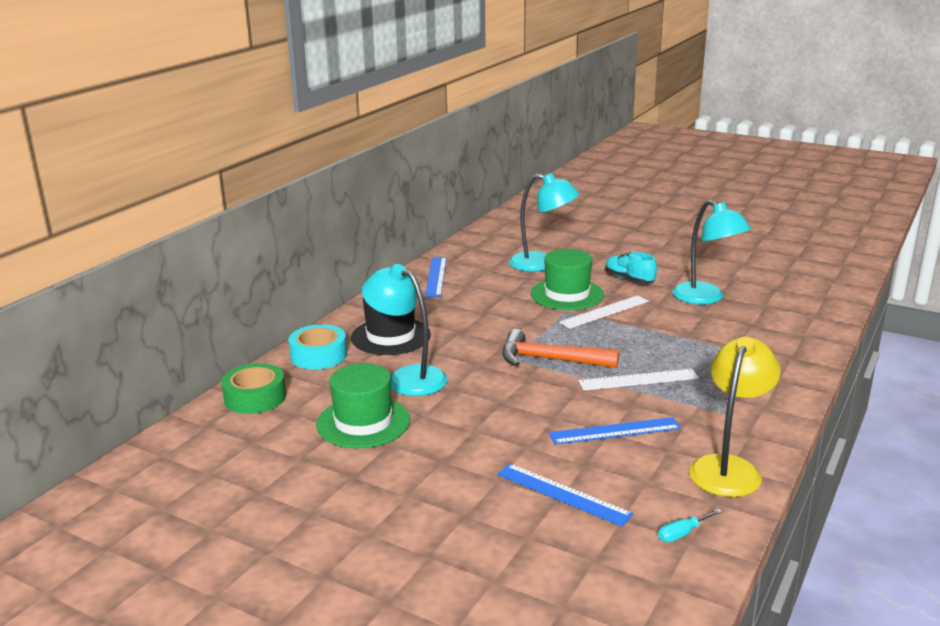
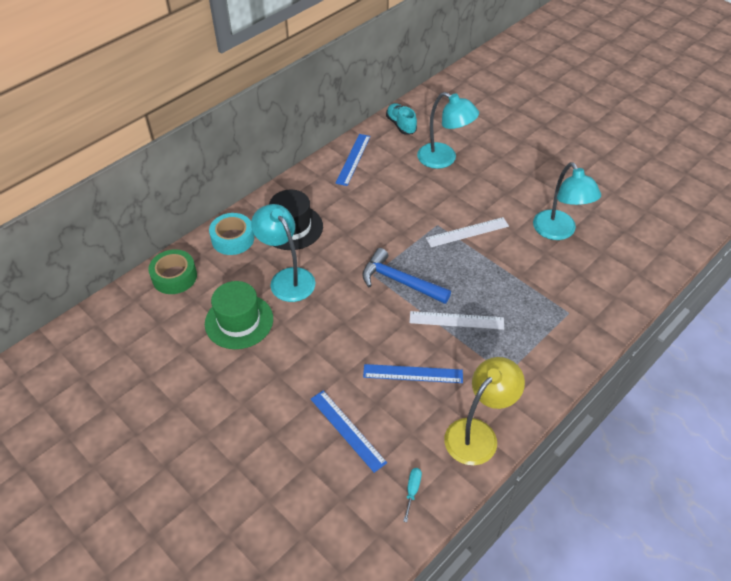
camera: 15 degrees right, 25 degrees up
(550, 359) = (400, 281): orange hammer -> blue hammer
(567, 294) = (447, 203): green hat -> none
(629, 279) = (506, 194): turquoise shoe -> turquoise shoe (401, 125)
(682, 533) = (412, 490): turquoise screwdriver -> turquoise screwdriver turned 120 degrees clockwise

